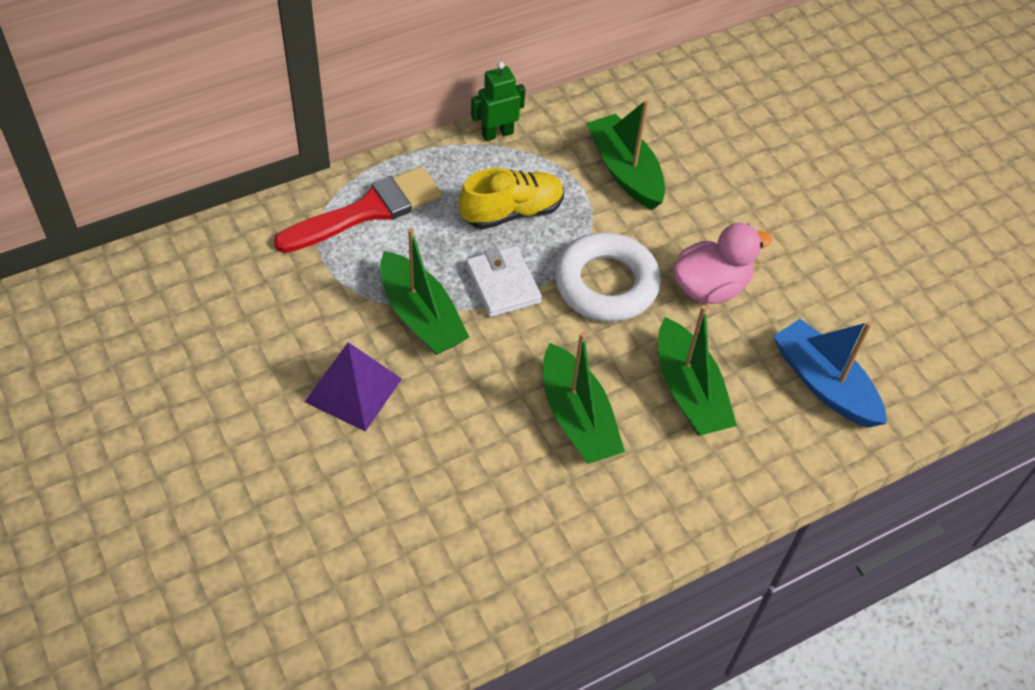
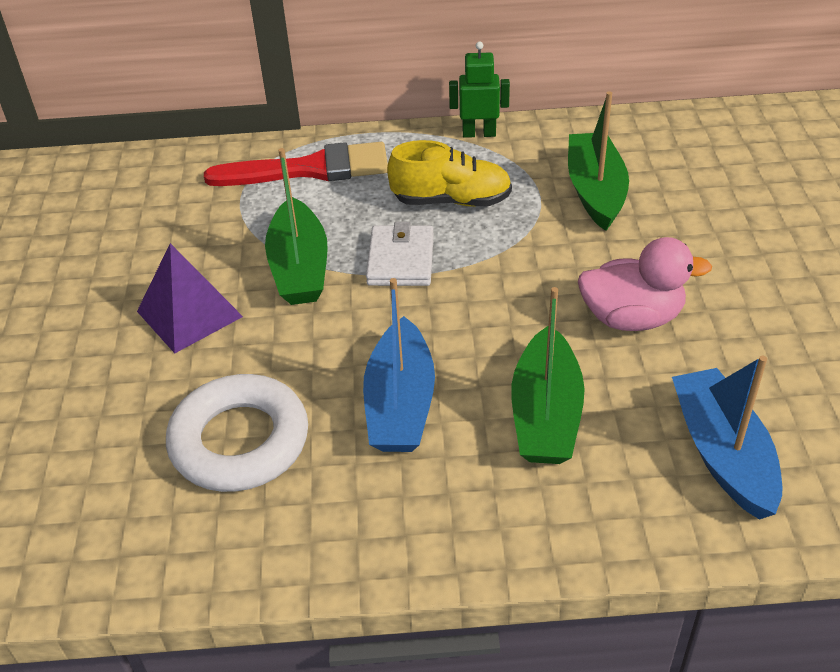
camera: 30 degrees right, 10 degrees down
(577, 417) = (400, 403): green boat -> blue boat
(606, 284) = (512, 286): white ring -> white ring (240, 441)

